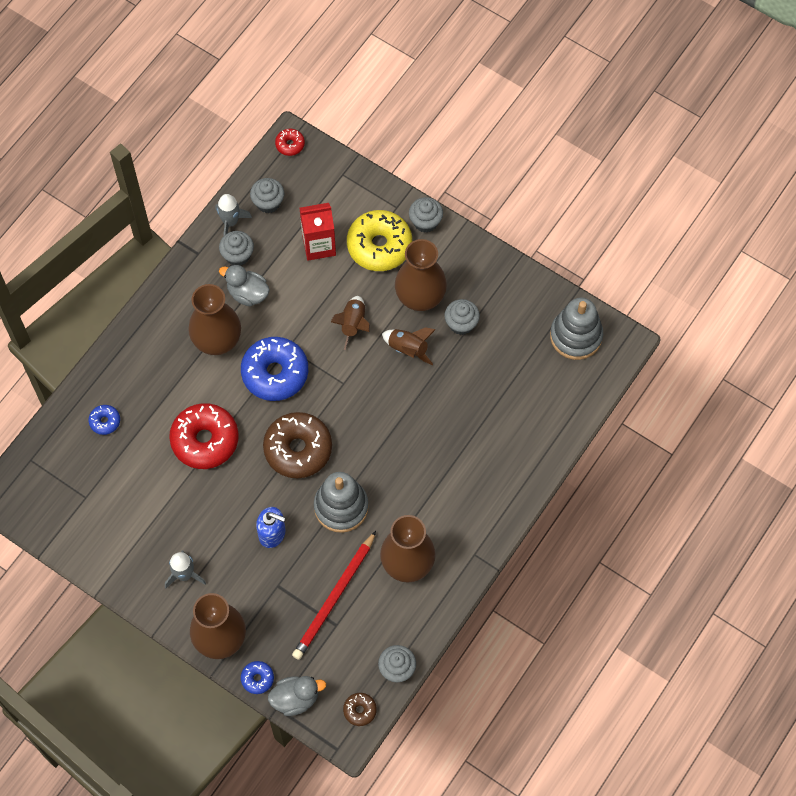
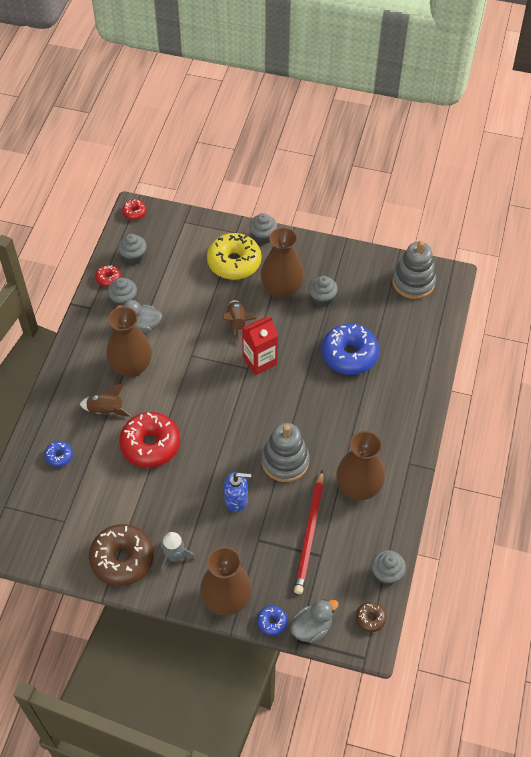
camera: 20 degrees left, 10 degrees down
(230, 222) = (108, 278): grey rocket -> red donut
(275, 373) = (189, 377): blue donut -> blue donut (349, 355)
(298, 449) = (231, 428): brown donut -> brown donut (122, 559)
(319, 245) = (186, 275): red carton -> red carton (259, 360)
(408, 349) = (288, 328): brown rocket -> brown rocket (106, 410)

